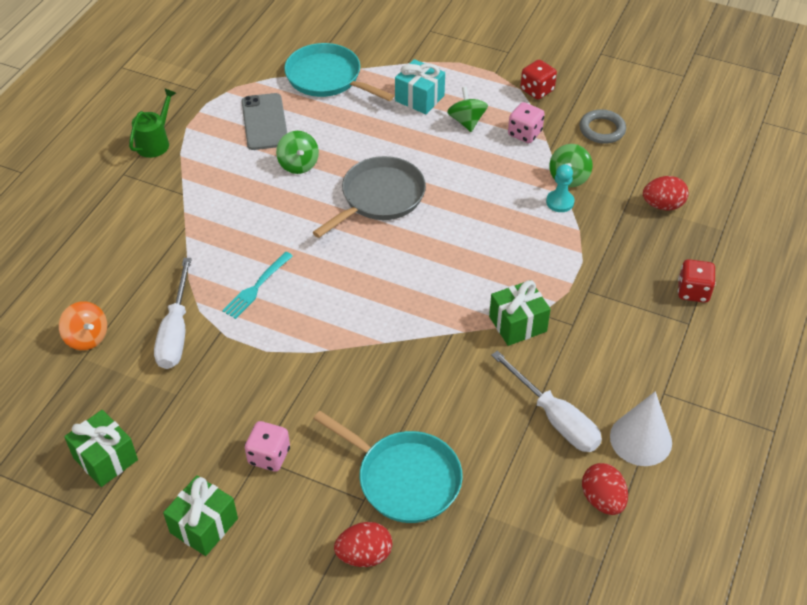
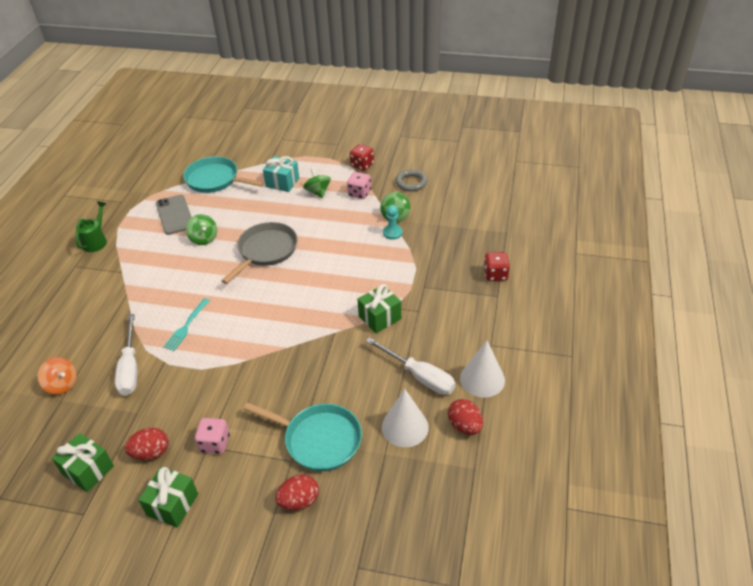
camera: 10 degrees left, 5 degrees down
(521, 484) = (405, 427): none -> white cone
(662, 205) = (462, 223): red egg -> red egg (151, 453)

